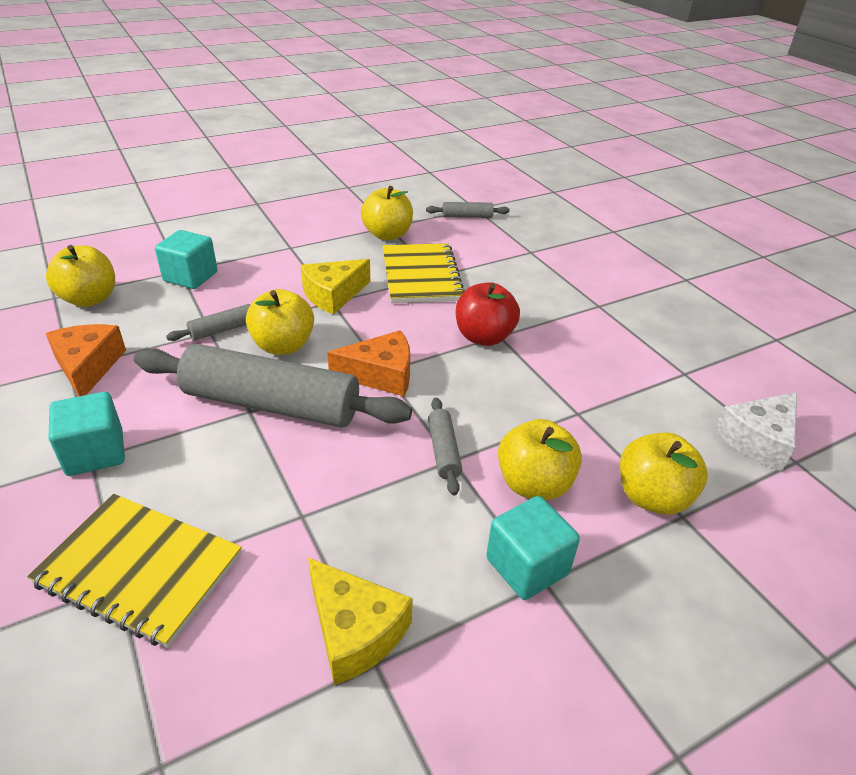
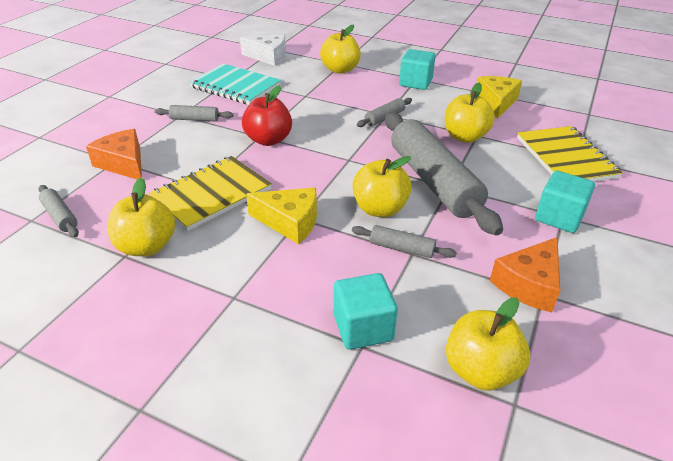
camera: 125 degrees left, 0 degrees up
(381, 375) = (354, 158): orange cheese -> orange cheese (123, 163)
(534, 484) = (371, 92): yellow apple -> yellow apple (465, 137)
(579, 310) = (195, 119): none -> grey rolling pin
(654, 366) = (235, 86): none -> turquoise notebook

